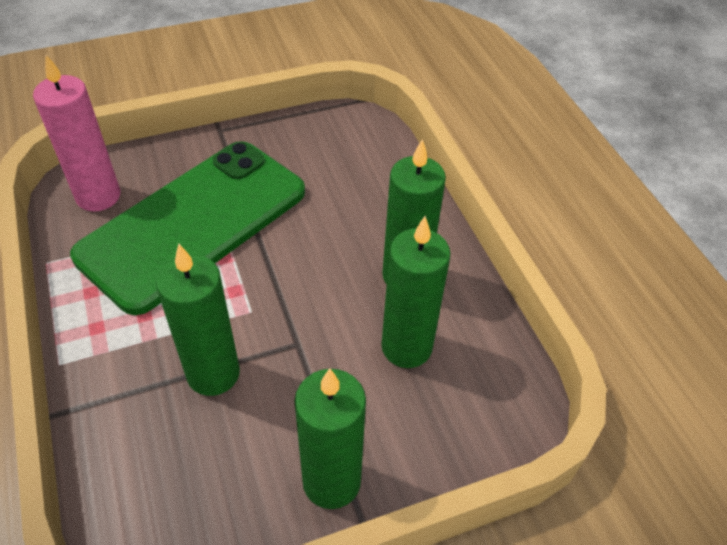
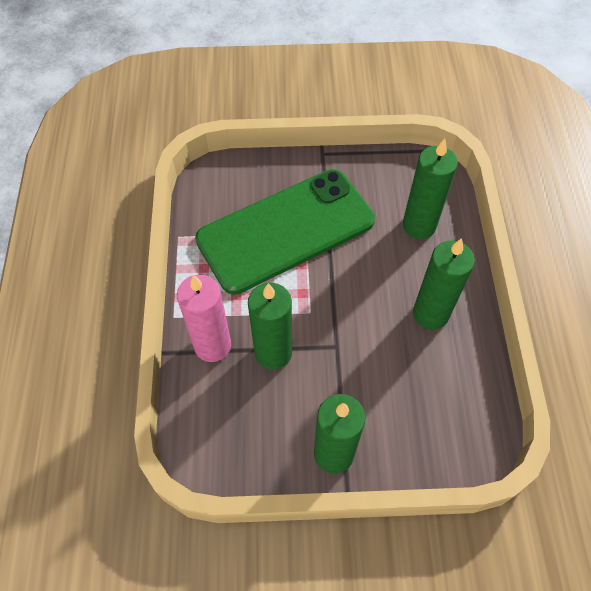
camera: 20 degrees right, 10 degrees up
(98, 196) = (223, 191): pink candle -> pink candle (212, 345)
(406, 347) = (414, 371): green candle -> green candle (419, 225)

